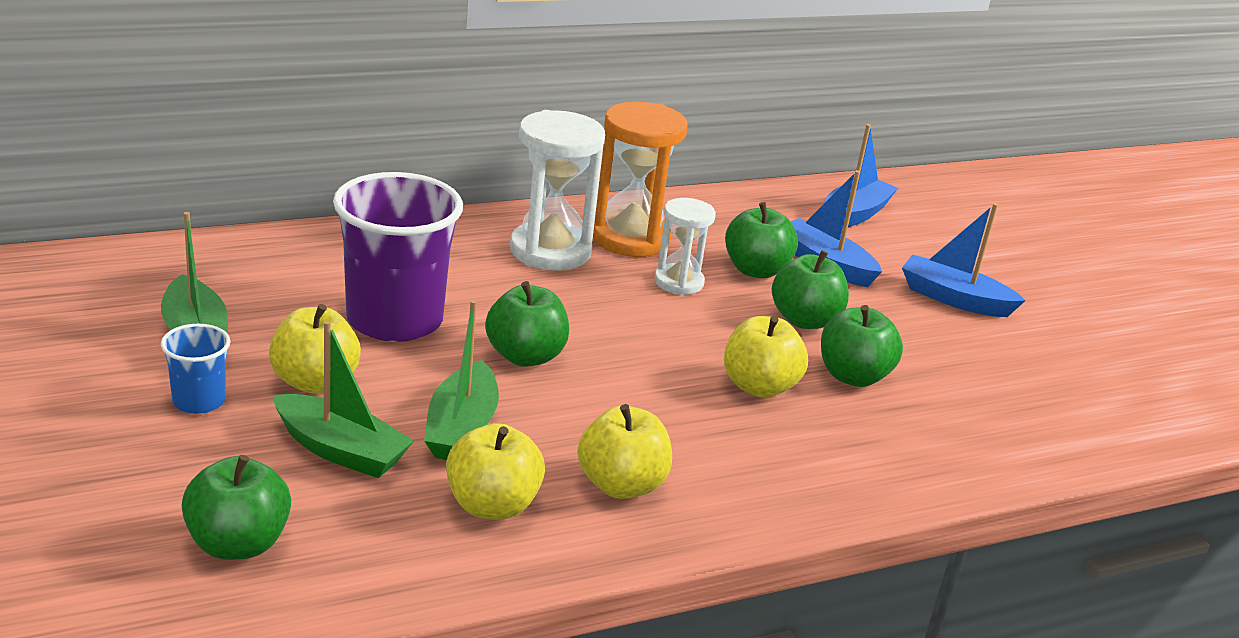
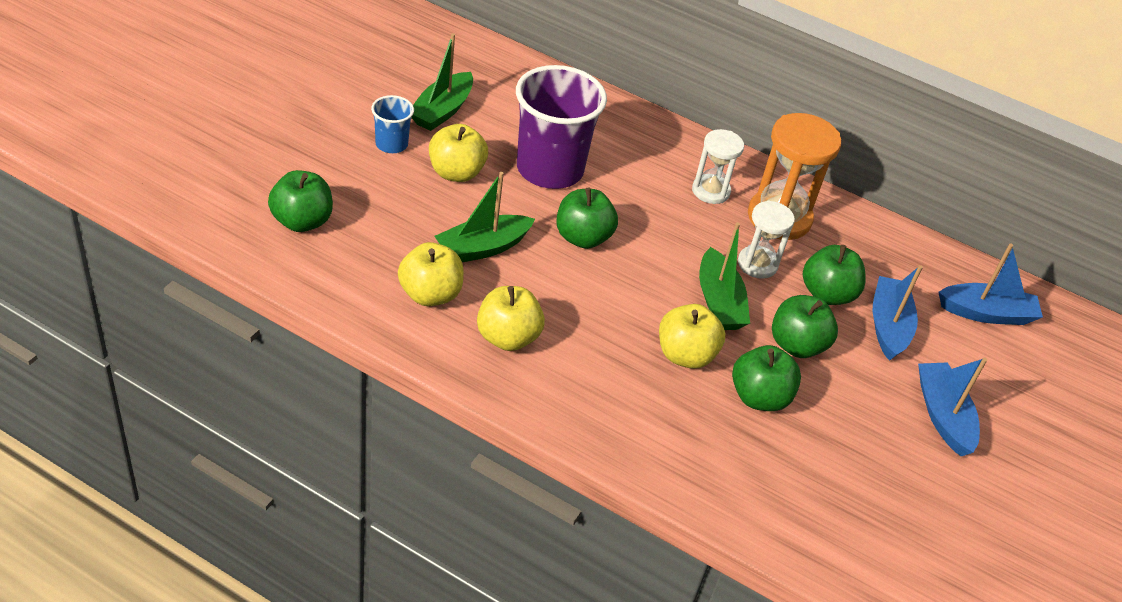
camera: 50 degrees right, 15 degrees up
(341, 450) = (411, 214): green boat -> green boat (719, 302)
(550, 251) = (710, 191): white hourglass -> white hourglass, size x0.60

